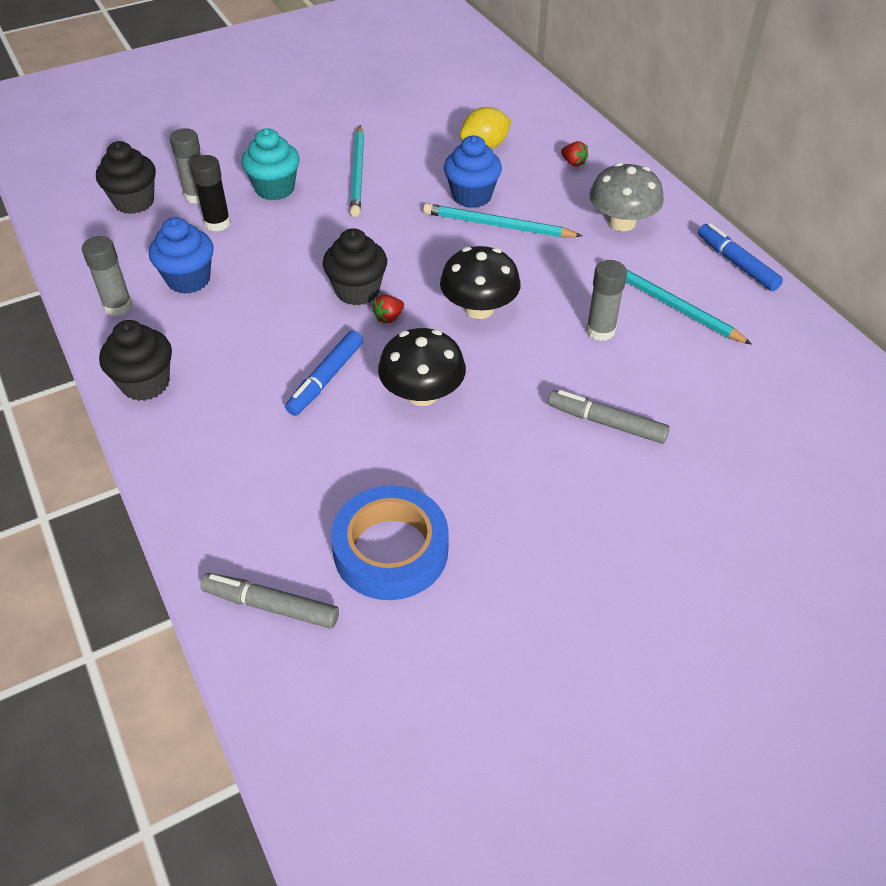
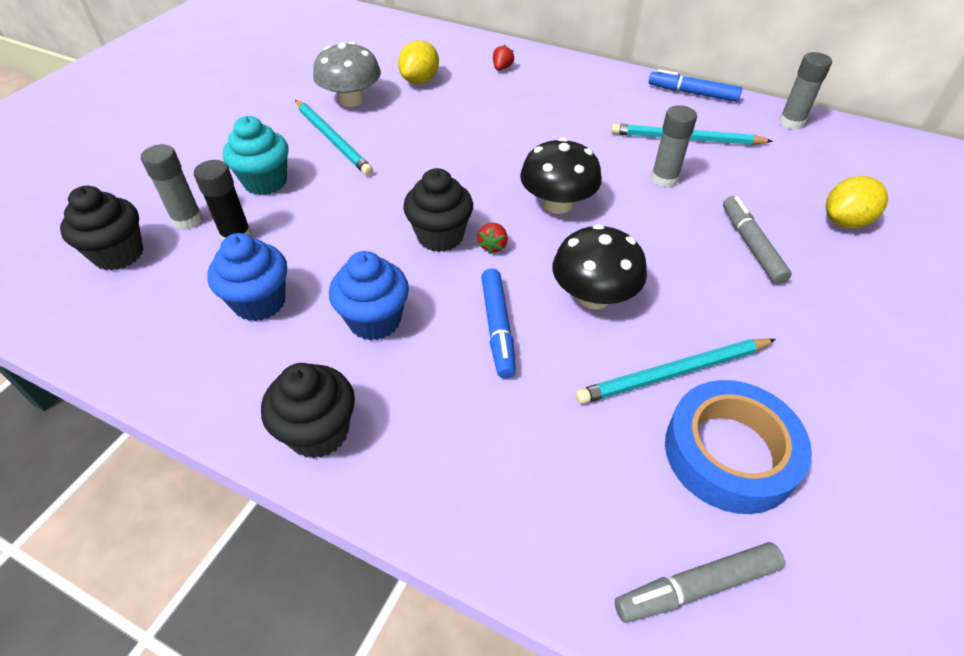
camera: 35 degrees left, 0 degrees up
(118, 306) = (203, 367): grey glue stick -> grey glue stick (791, 122)
(472, 196) = (452, 120): blue cupcake -> blue cupcake (375, 320)
(498, 225) = (498, 134): turquoise pencil -> turquoise pencil (674, 373)
(573, 163) = (502, 68): red strawberry -> red strawberry turned 75 degrees counterclockwise
(606, 423) = (751, 245): grey marker -> grey marker turned 90 degrees clockwise
(622, 222) = (585, 96): grey mushroom -> grey mushroom (351, 100)
(728, 449) = (845, 221): none -> yellow lemon

